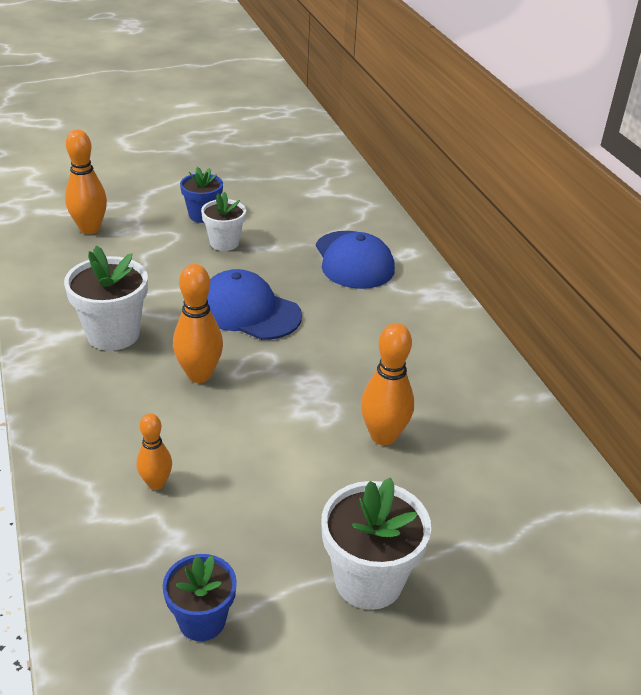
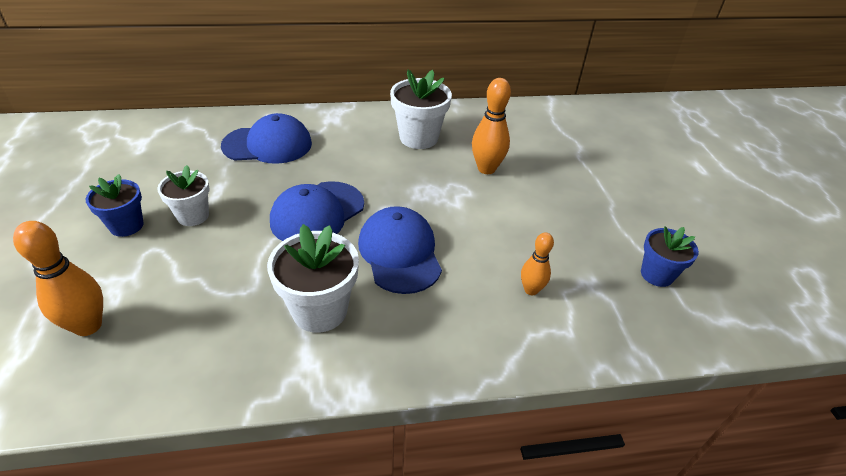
camera: 80 degrees left, 5 degrees up
(199, 375) = (400, 253): orange bowling pin -> blue cap
(368, 580) = (611, 197): white flower pot -> white flower pot (418, 138)

